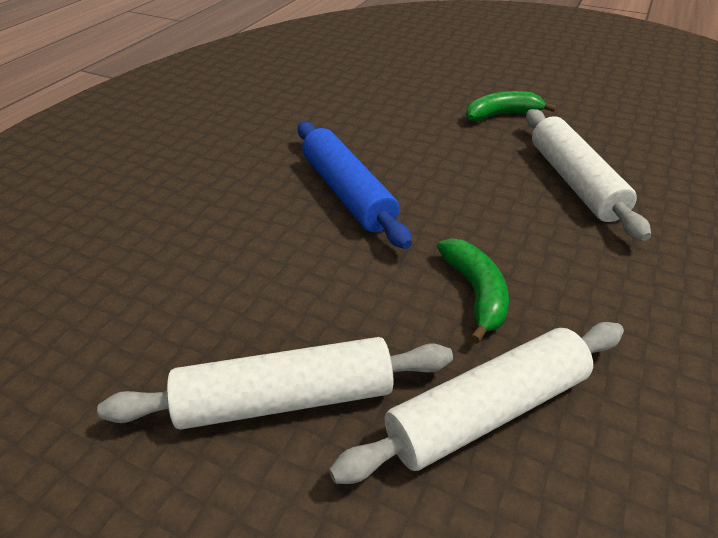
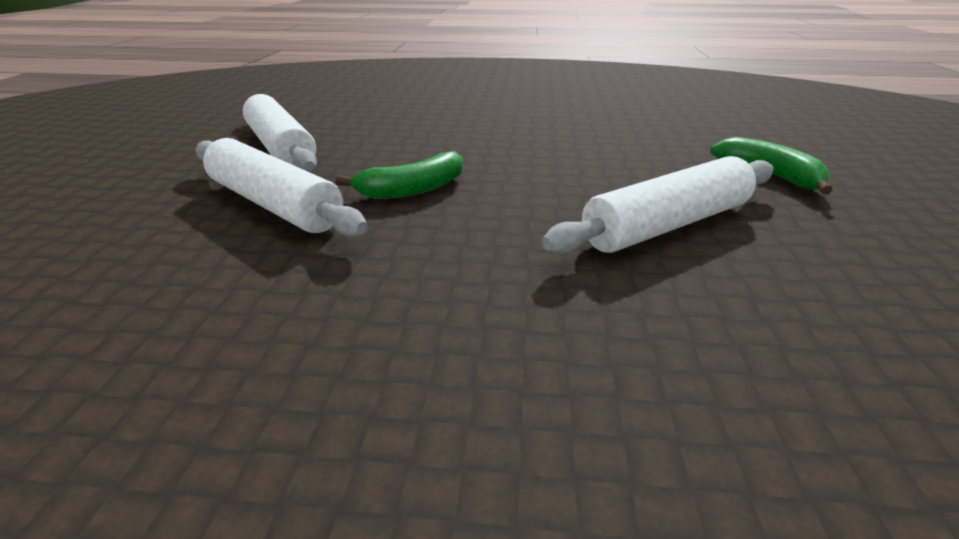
camera: 70 degrees right, 10 degrees down
(347, 193) = (516, 133): blue rolling pin -> none

